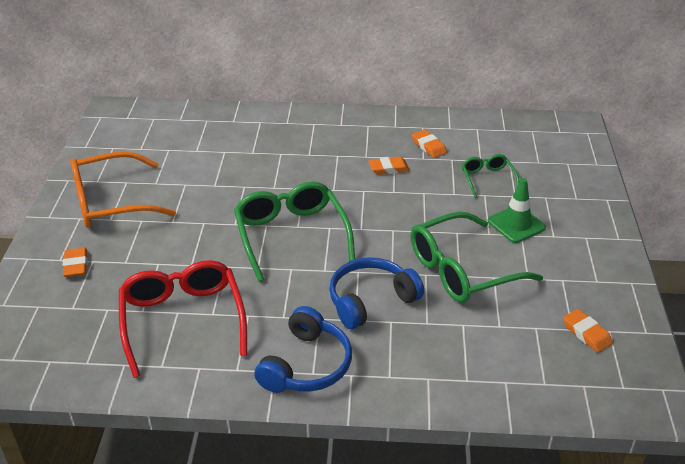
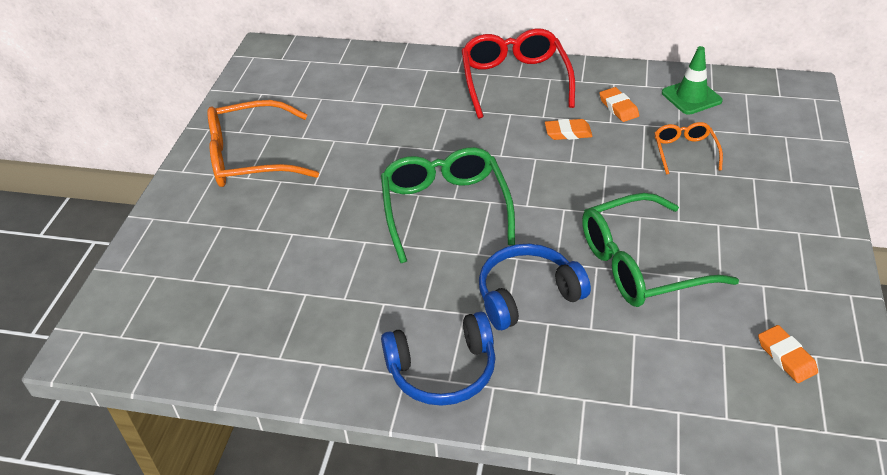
camera: 10 degrees right, 5 degrees up
(76, 265) = (203, 230): orange eraser -> none
(183, 320) = (310, 304): red glasses -> red glasses (514, 80)
(306, 365) = (443, 370): blue headphones -> blue headphones turned 45 degrees clockwise
(487, 179) = (684, 151): green glasses -> orange glasses
(516, 224) = (713, 210): green traffic cone -> green traffic cone (691, 97)

